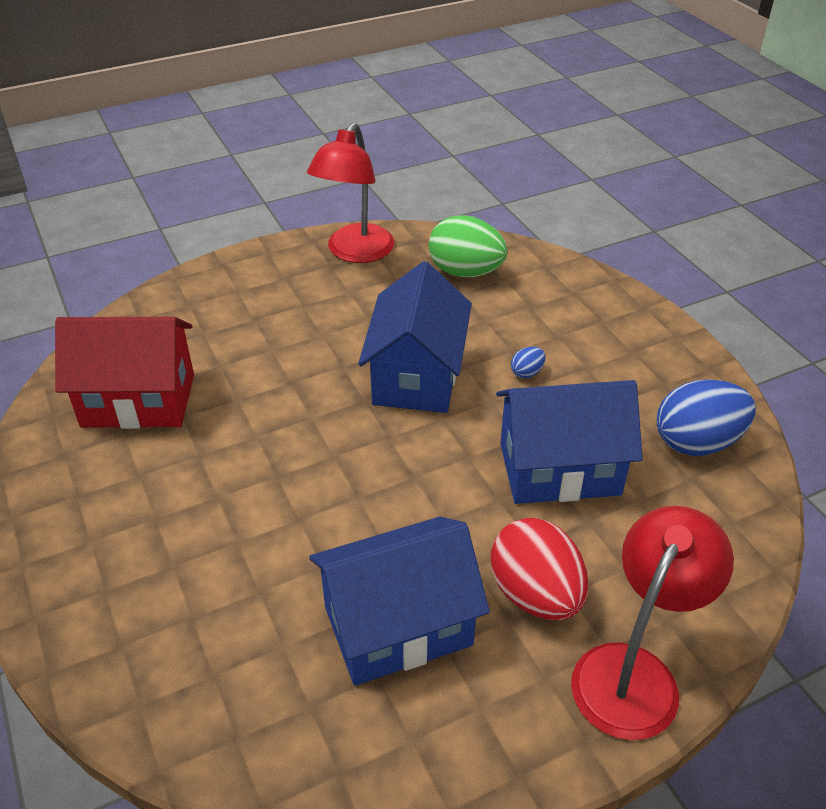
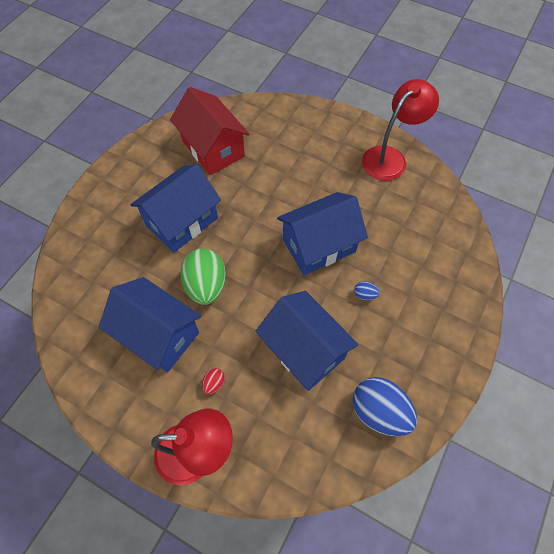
camera: 55 degrees right, 20 degrees up
(225, 499) = (182, 221): none -> blue house
(355, 252) = (390, 157): red lamp -> red lamp turned 150 degrees clockwise
(465, 272) = (422, 217): green egg -> green egg (206, 285)
(535, 594) = (214, 383): red egg -> red egg, size x0.43

